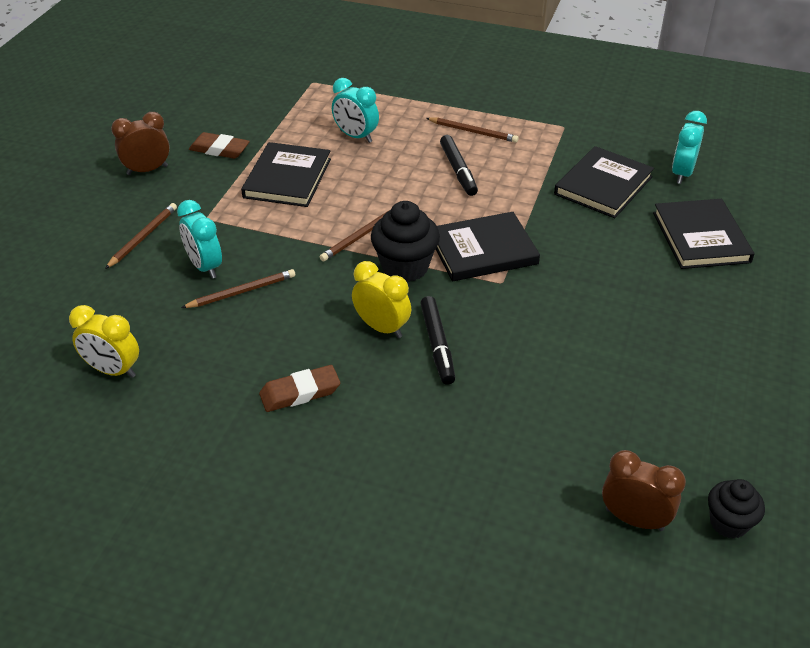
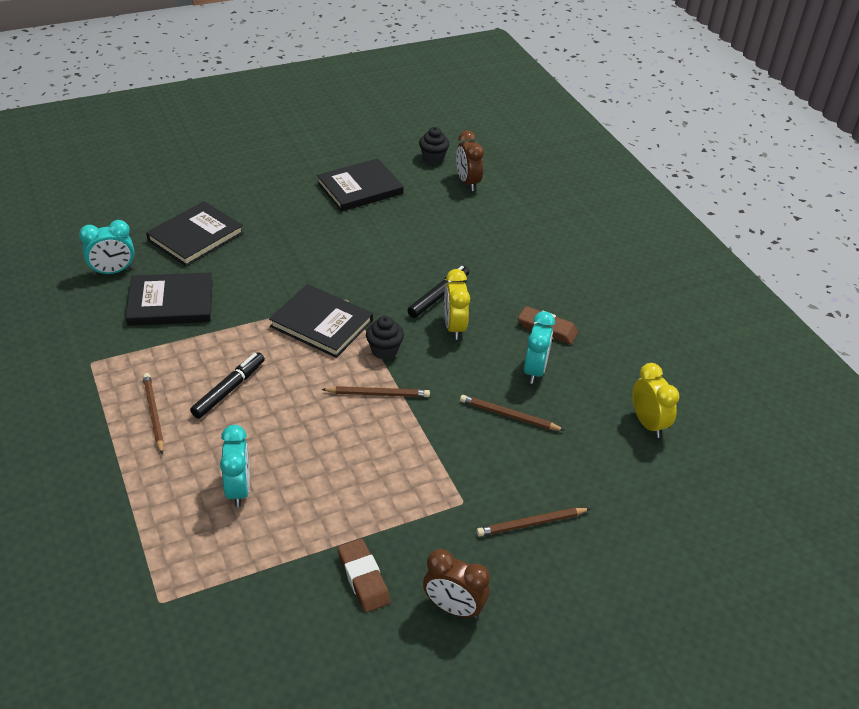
camera: 135 degrees left, 0 degrees up
(205, 267) = (512, 456): turquoise clock -> turquoise clock (535, 370)
(287, 178) = (353, 491): black book -> black book (360, 188)
(405, 267) = (384, 351): black cupcake -> black cupcake, size x0.63

